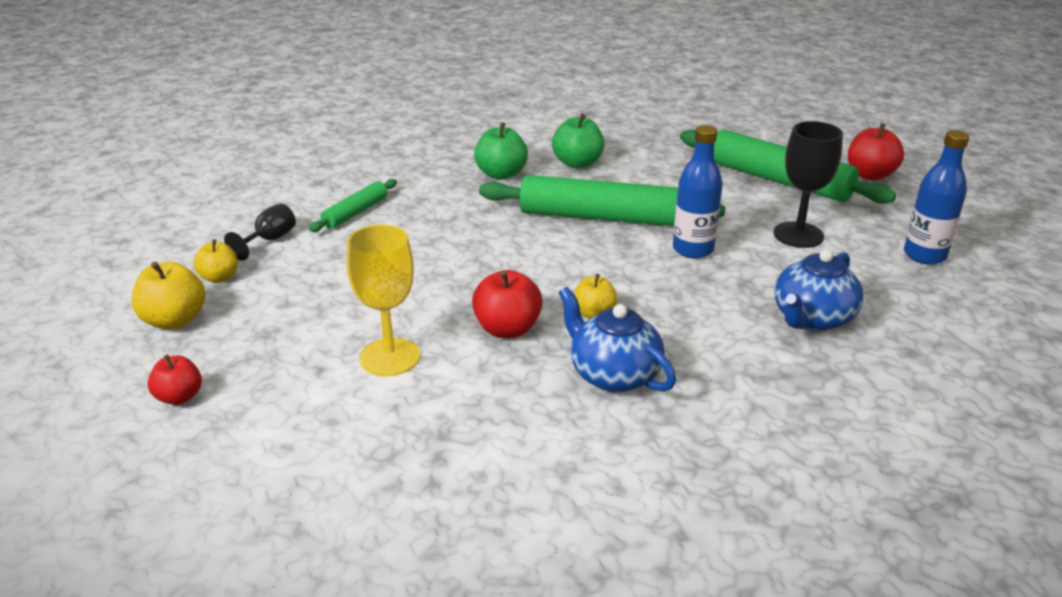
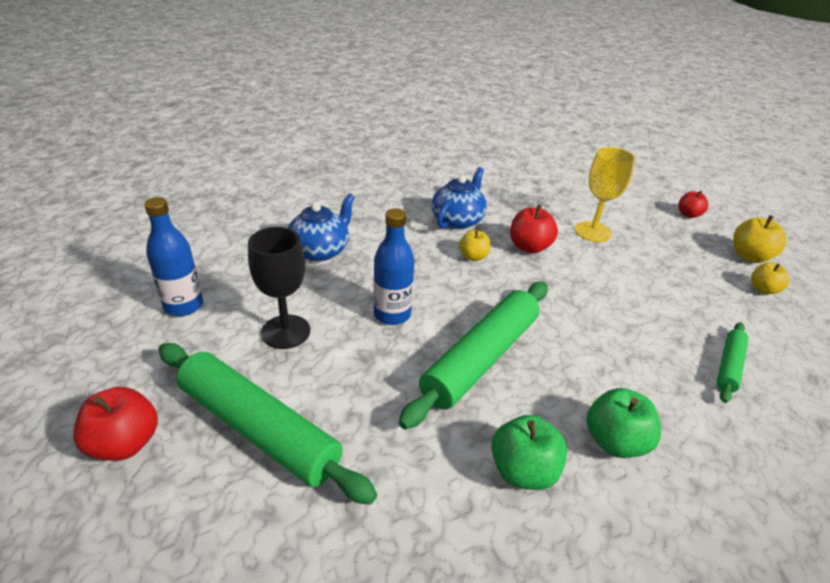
camera: 175 degrees right, 5 degrees up
(269, 240) = (770, 328): black goblet -> none
(599, 217) = (481, 359): green rolling pin -> green rolling pin turned 60 degrees counterclockwise
(613, 374) = (457, 220): blue teapot -> blue teapot turned 105 degrees counterclockwise

